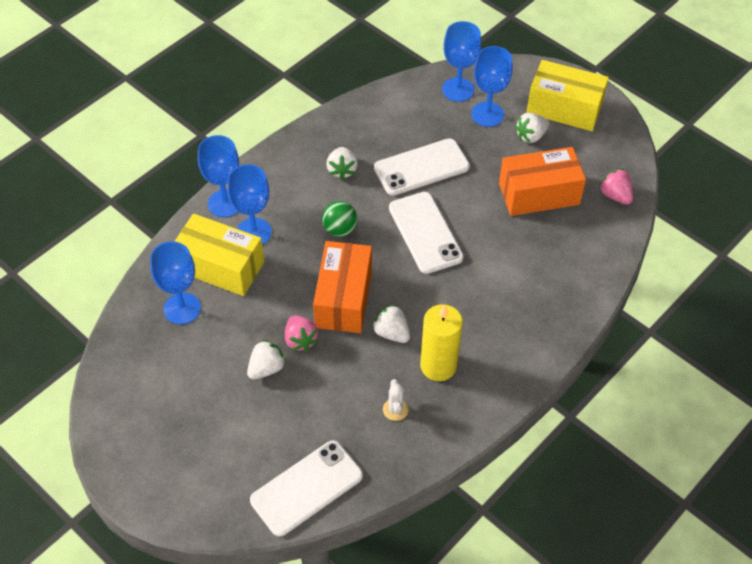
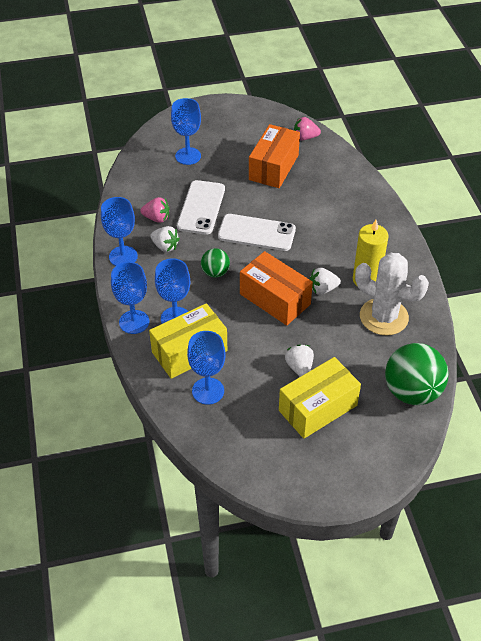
camera: 55 degrees left, 5 degrees down
(300, 340) = (290, 338): pink strawberry -> pink strawberry (157, 218)
(307, 488) = (412, 392): white phone -> green ball
(395, 409) = (384, 317): white cactus -> white cactus, size x2.47
(458, 89) = (153, 158): blue goblet -> blue goblet (123, 256)
(531, 136) = (225, 147): white strawberry -> none
(564, 108) = (217, 122): yellow box -> yellow box (318, 408)

